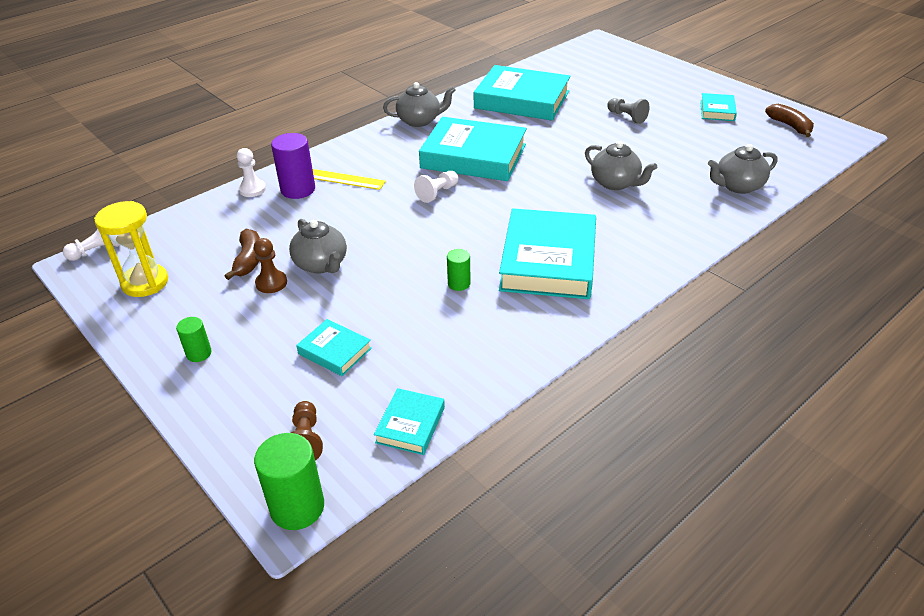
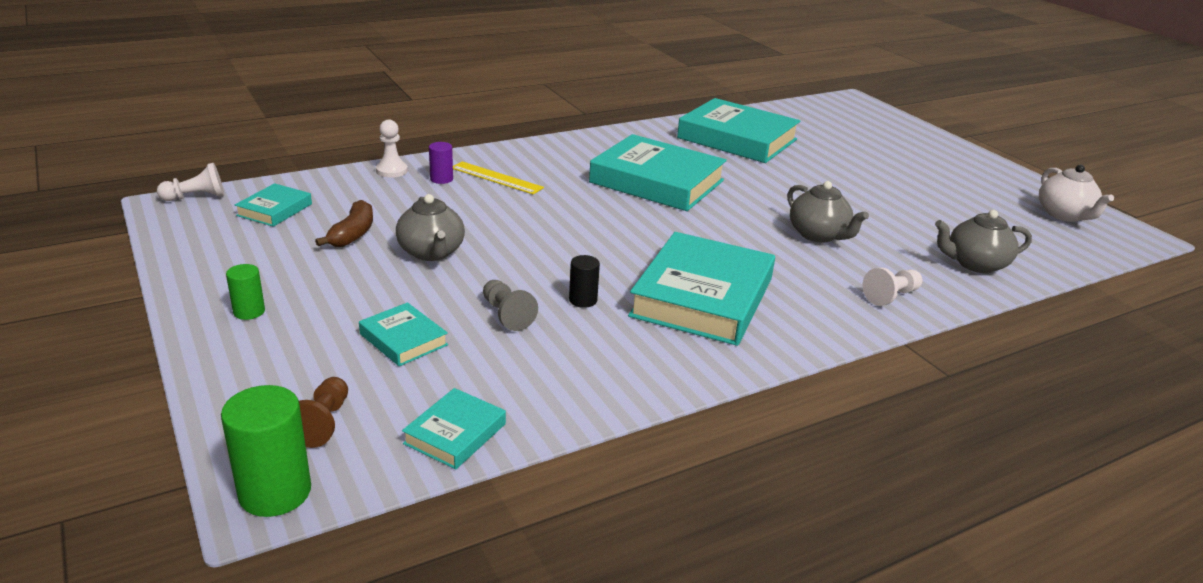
camera: 10 degrees right, 10 degrees down
(145, 283) = (229, 234): yellow hourglass -> none
(271, 283) = (366, 260): brown pawn -> none
(298, 189) = (441, 179): purple cylinder -> purple cylinder, size x0.56
(419, 121) = (609, 139): grey teapot -> none
(437, 193) = (598, 209): white pawn -> white pawn (891, 296)
(459, 283) = (583, 300): green cylinder -> black cylinder
(627, 117) = (858, 174): grey pawn -> grey pawn (507, 315)
(717, 110) = (974, 185): turquoise book -> turquoise book (274, 210)
(789, 126) = (1064, 215): brown banana -> white teapot

